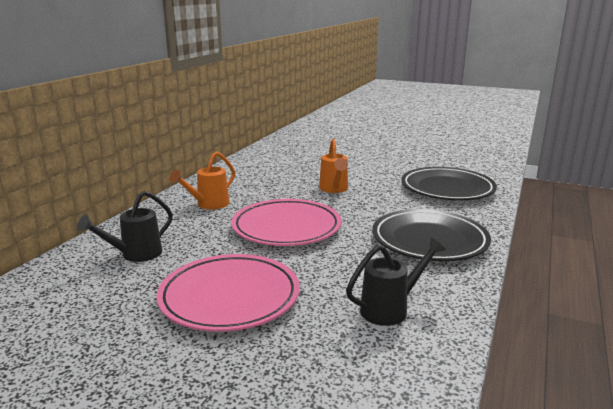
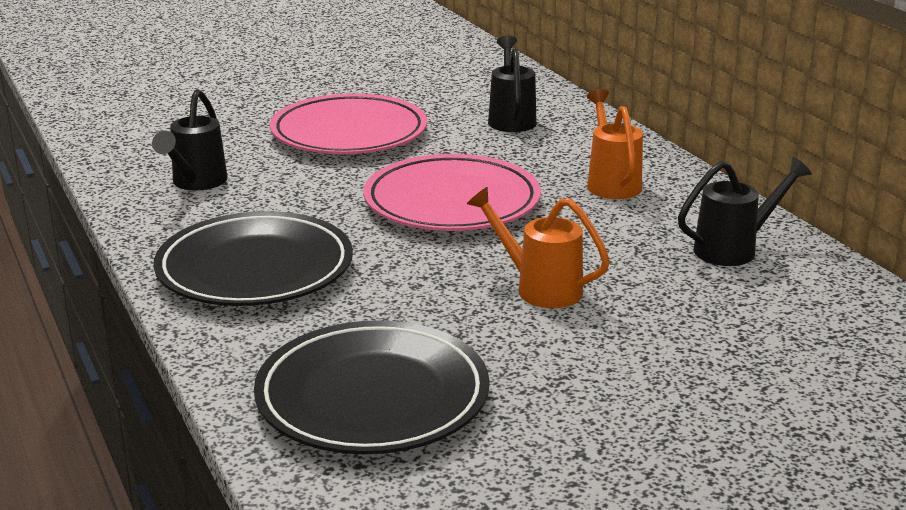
camera: 130 degrees right, 5 degrees up
(247, 173) = (734, 249): none -> black watering can

